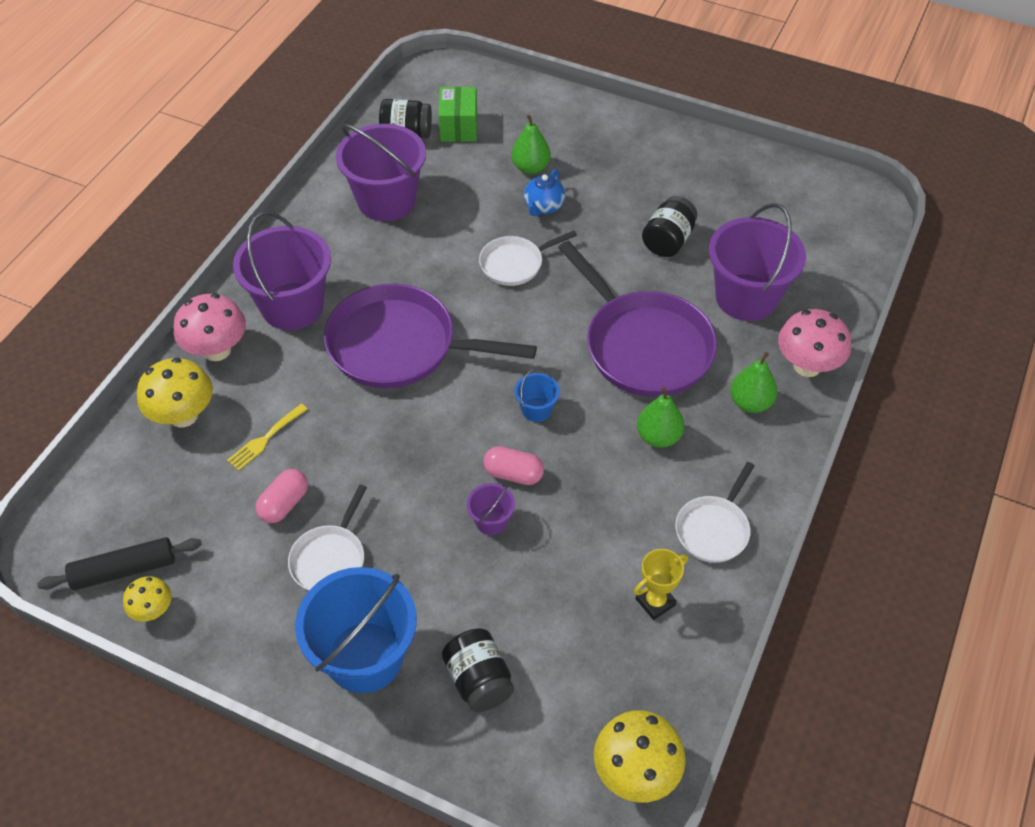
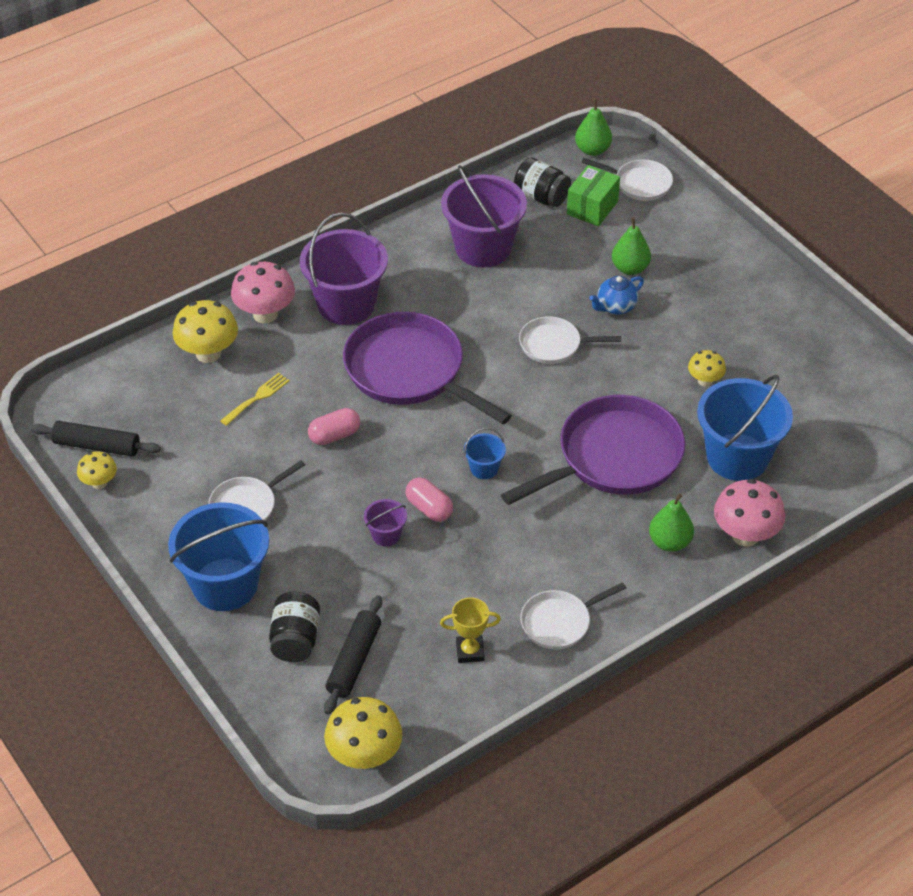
camera: 30 degrees right, 5 degrees down
(265, 439) = (257, 398): yellow fork -> yellow fork turned 150 degrees clockwise
(284, 504) = (239, 451): pink capsule -> pink capsule (334, 435)
(484, 91) = (639, 183): none -> white pan
(552, 672) = (354, 660): none -> black rolling pin
(643, 346) = (613, 457): purple pan -> purple pan turned 120 degrees counterclockwise
(658, 436) = (569, 533): green pear -> green pear (592, 150)
(668, 241) = (705, 381): black jar -> yellow mushroom
(746, 297) = (737, 457): purple bucket -> blue bucket

